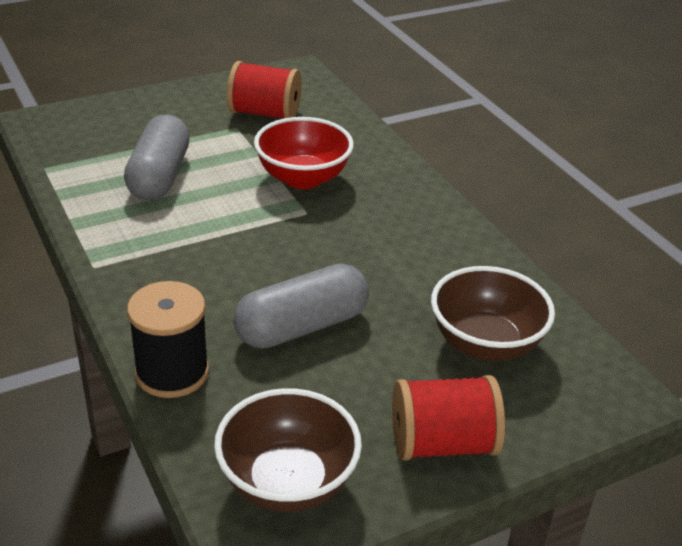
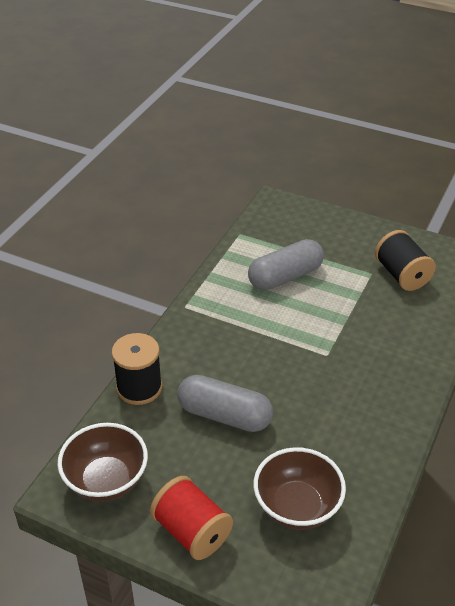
camera: 55 degrees right, 5 degrees up
(265, 113) = (402, 275): red spool -> black spool
(303, 178) = (358, 332): red bowl -> none

